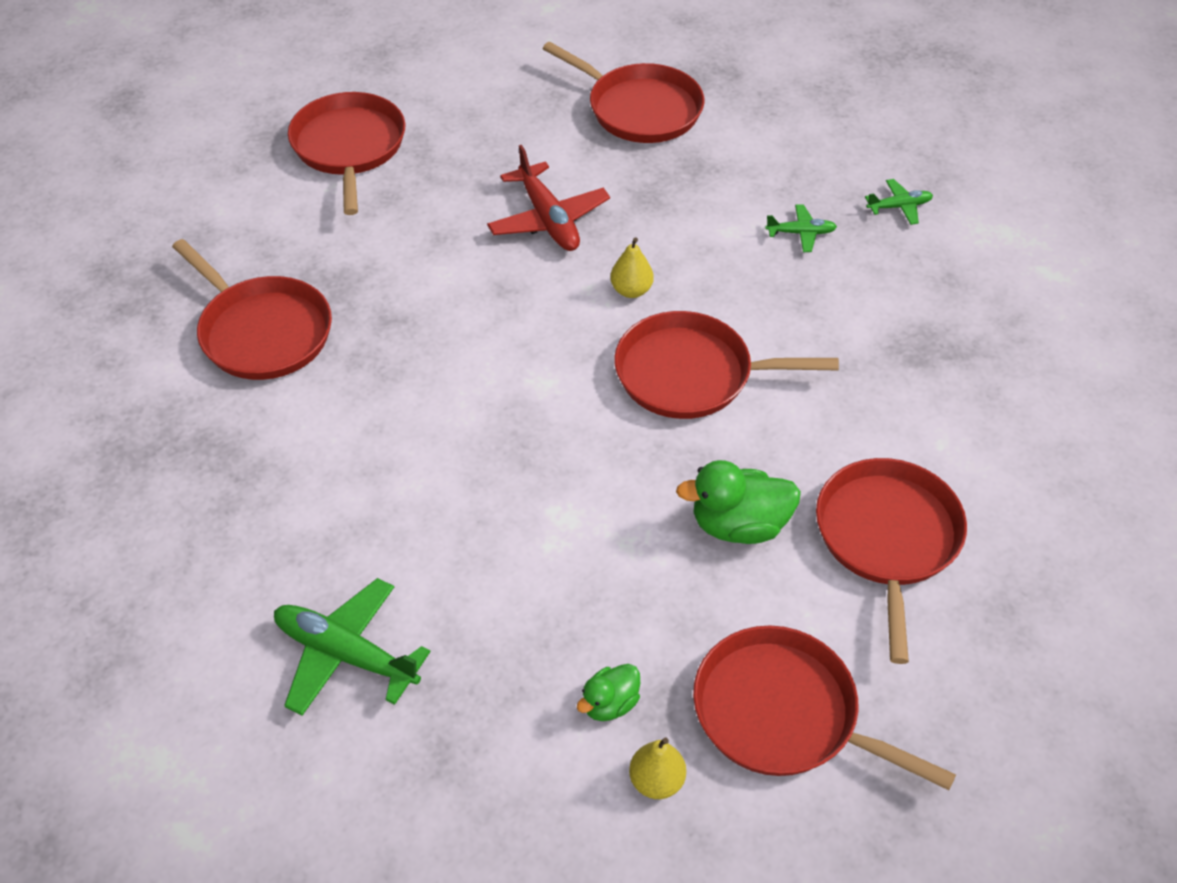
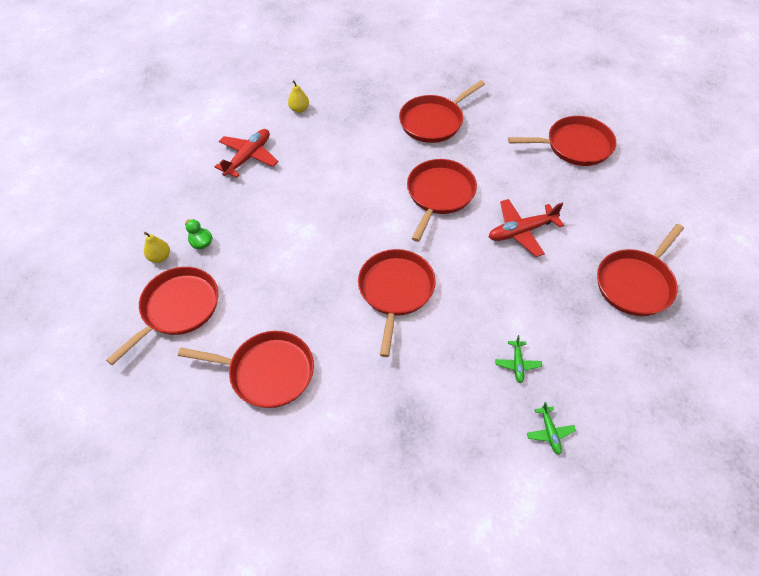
camera: 95 degrees right, 5 degrees up
(345, 654) = (248, 157): green plane -> red plane
(464, 321) = (439, 194): none -> red pan
(631, 290) = (462, 267): yellow pear -> yellow pear (299, 109)
(739, 525) = (288, 302): green duck -> none

